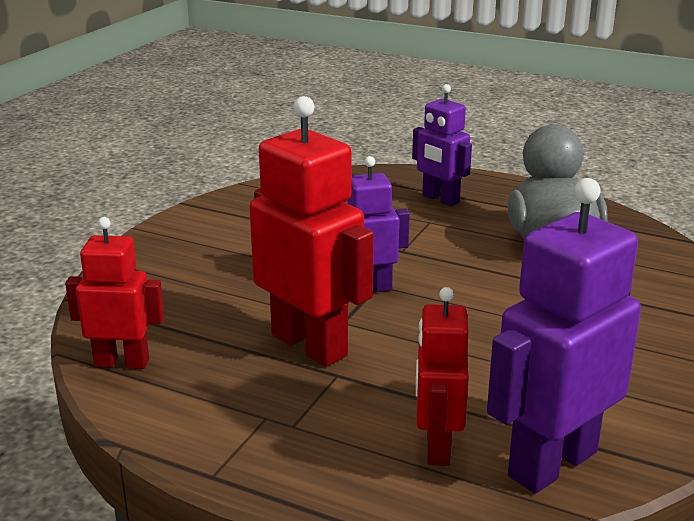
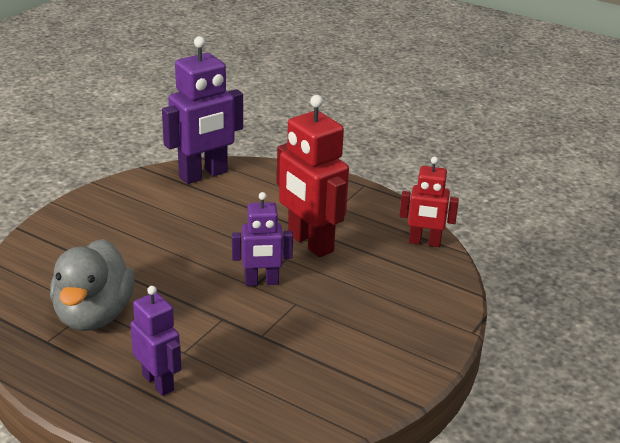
camera: 175 degrees left, 5 degrees up
(437, 447) = (254, 186): red robot -> none

